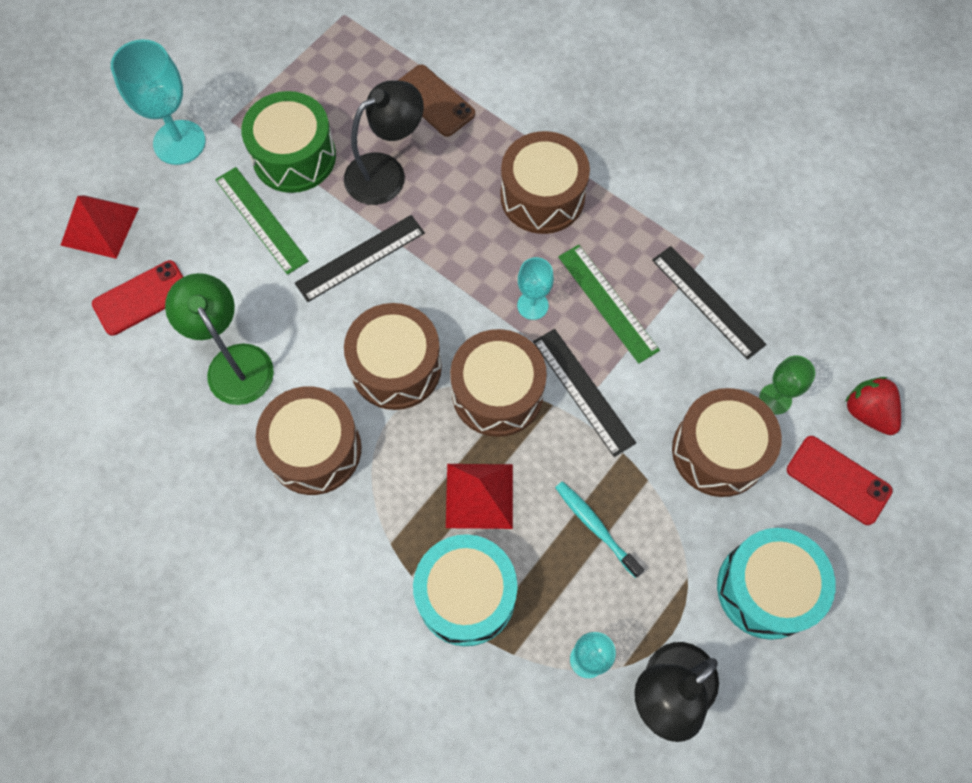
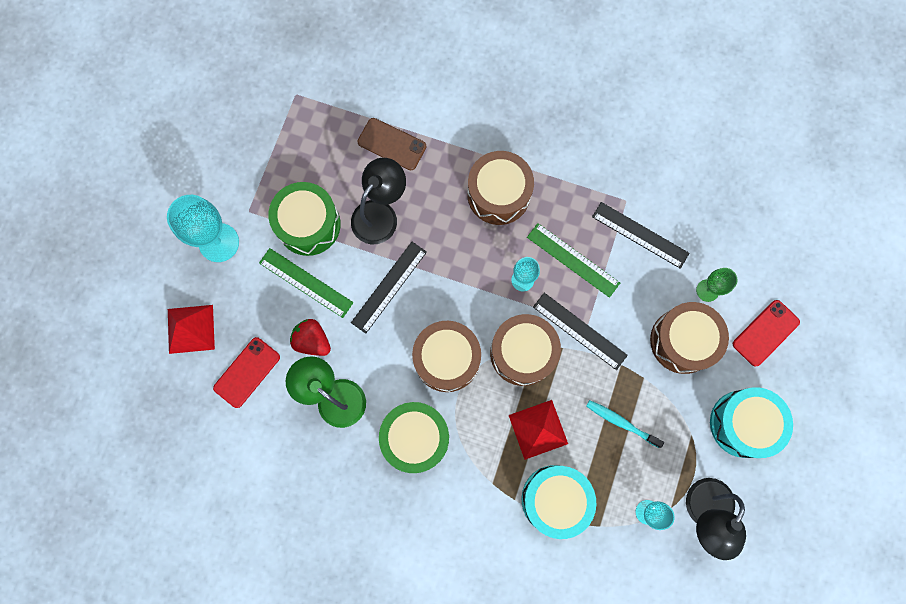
camera: 20 degrees left, 10 degrees up
(314, 449) = (415, 438): brown drum -> green drum
(838, 480) = (765, 333): red phone -> red phone turned 60 degrees counterclockwise
(867, 412) = (770, 278): red strawberry -> red strawberry (312, 340)

